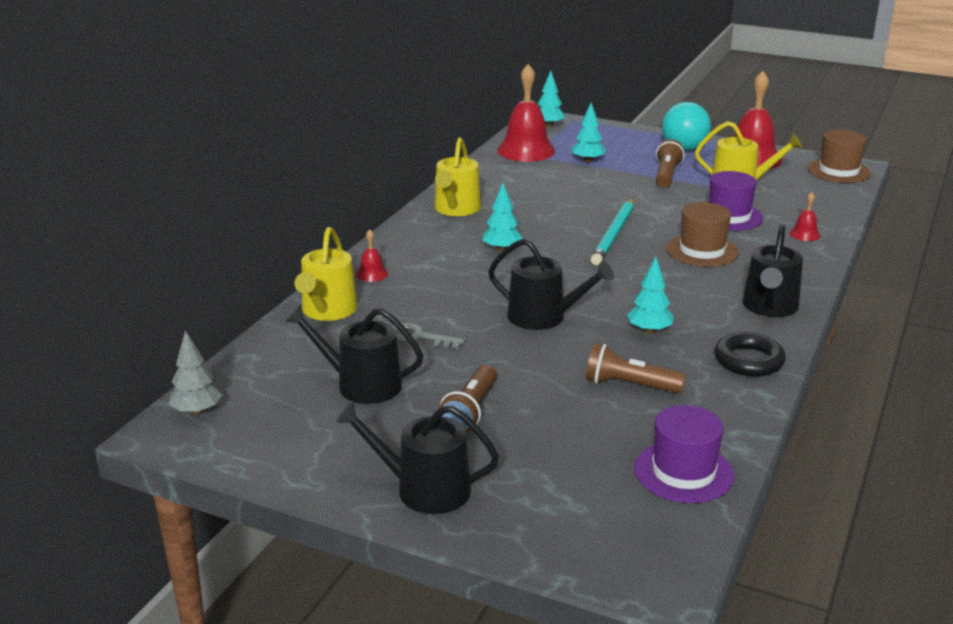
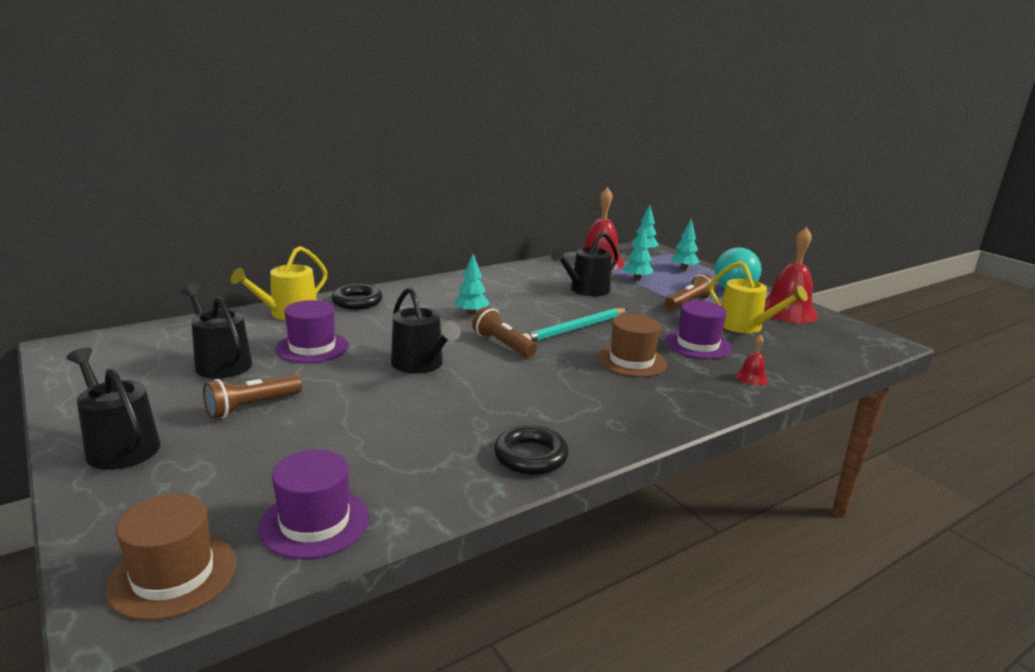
camera: 30 degrees right, 5 degrees down
(197, 411) = (104, 342): grey tree -> none
(371, 274) = (357, 301): red bell -> black ring
(418, 337) = (312, 347): grey key -> purple hat
(456, 209) = (484, 281): yellow watering can -> none
(629, 385) = (397, 435): brown flashlight -> brown flashlight (503, 344)
(649, 331) = (484, 402): turquoise tree -> turquoise tree (683, 268)
(769, 307) = (622, 422): black watering can -> black watering can (586, 290)
(838, 171) = (864, 341): brown hat -> brown hat (173, 575)

